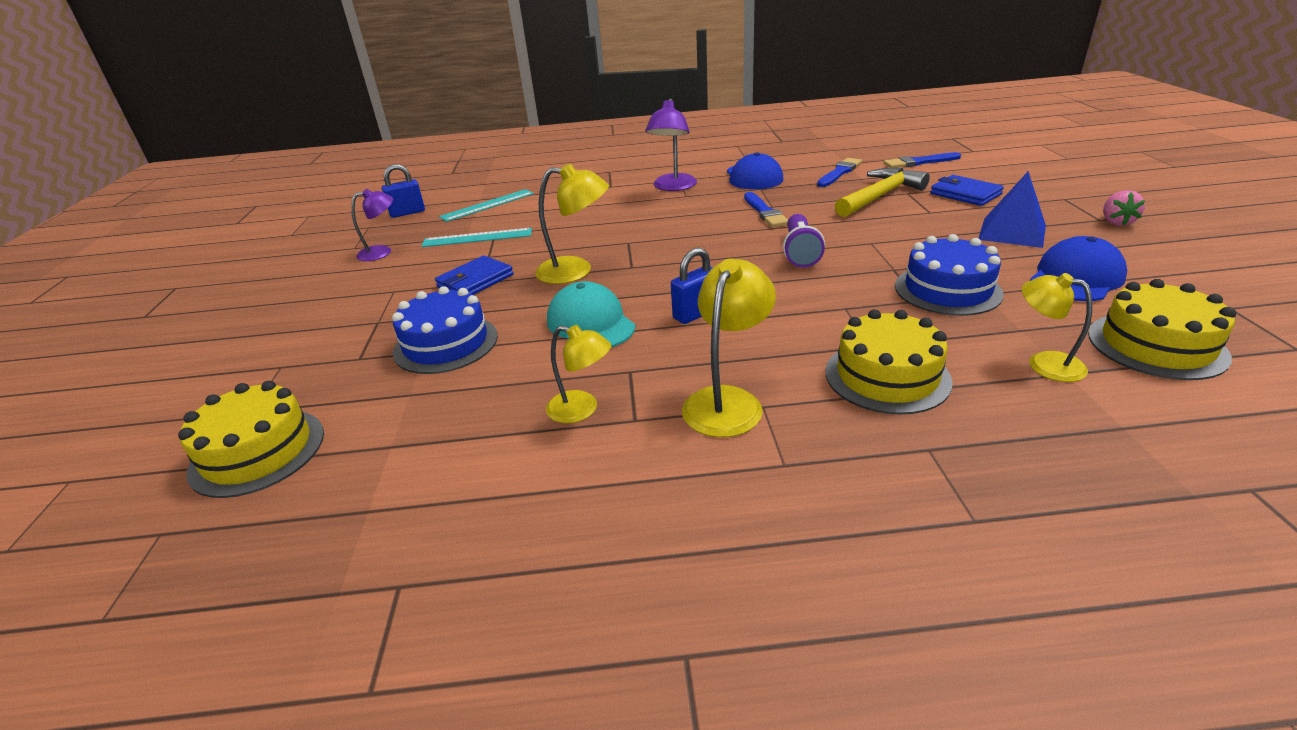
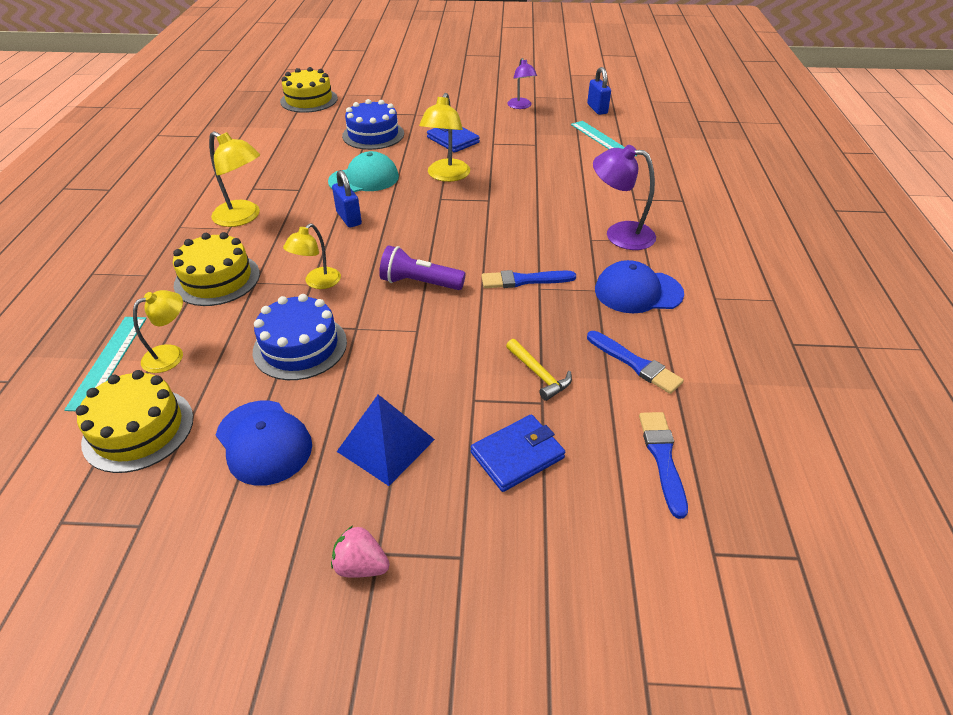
camera: 95 degrees right, 10 degrees up
(477, 237) = (530, 138): turquoise ruler -> turquoise ruler (108, 361)
(582, 410) = (274, 173): yellow lamp -> yellow lamp (317, 282)
(880, 196) = (539, 374): yellow hammer -> yellow hammer, size x0.56

